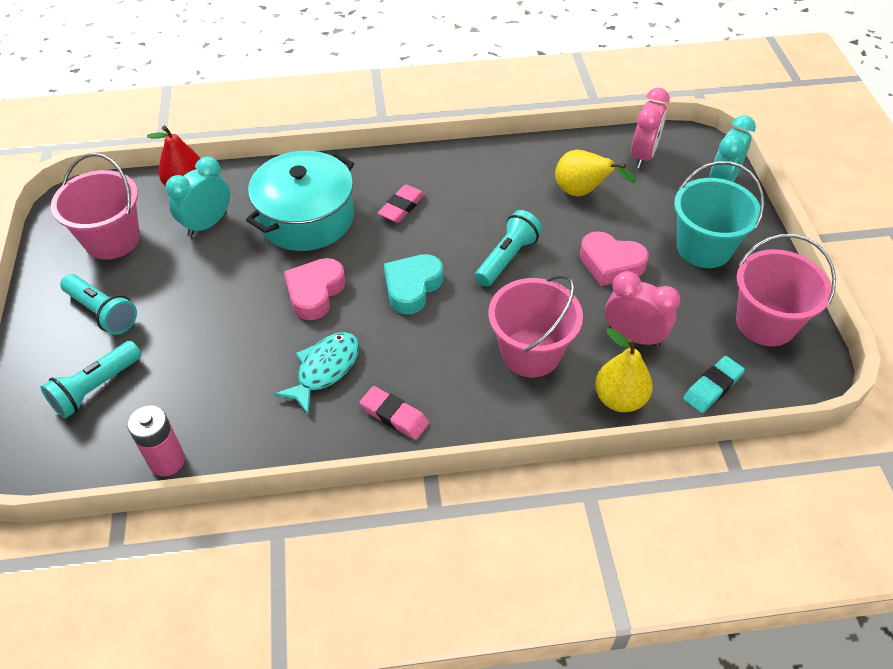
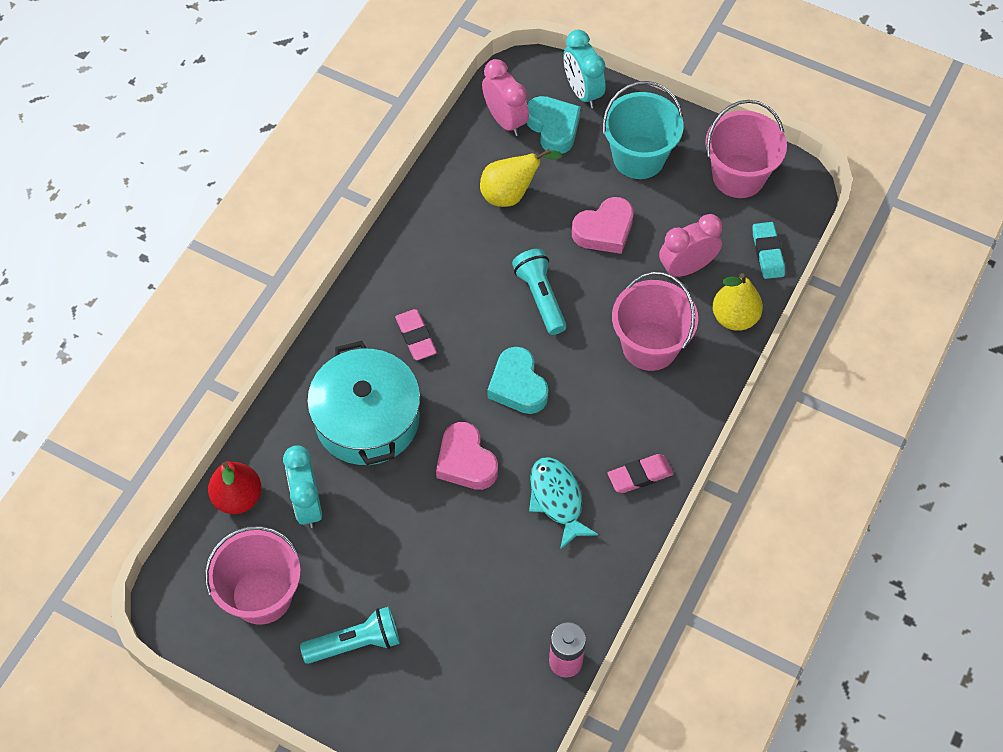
camera: 55 degrees left, 10 degrees up
(95, 388) = (445, 685): turquoise flashlight -> none
(669, 185) = (553, 128): none -> turquoise heart

